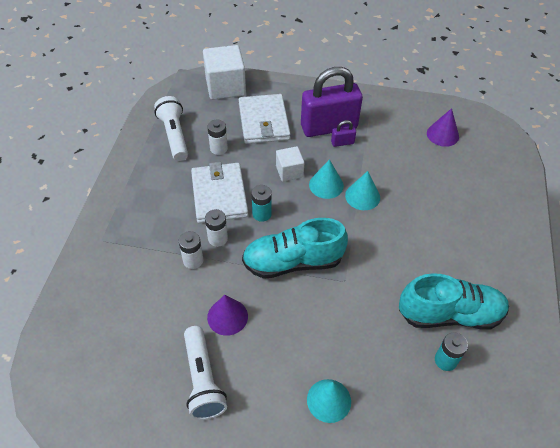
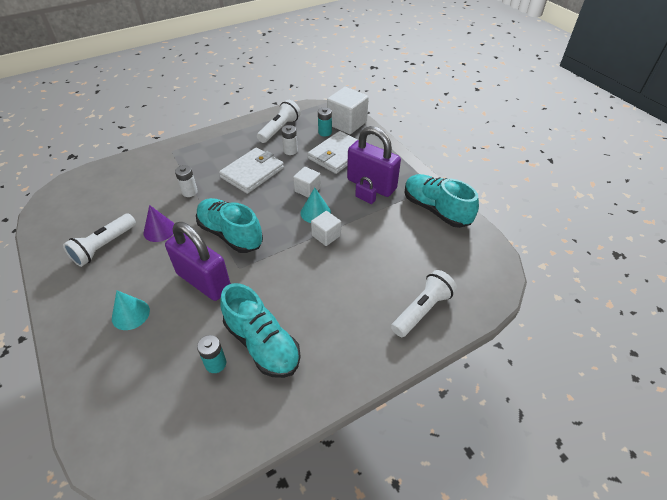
camera: 50 degrees right, 5 degrees down
(217, 238) = (216, 192): white battery -> none
(262, 214) = (256, 198): turquoise battery -> turquoise battery (325, 132)
(337, 317) = (203, 281): none -> purple padlock
(362, 196) = (326, 235): turquoise cone -> white cube
(399, 112) = (436, 210): none -> turquoise shoe
(442, 134) = (444, 245): purple cone -> none
(496, 192) = (422, 310): none -> white flashlight

